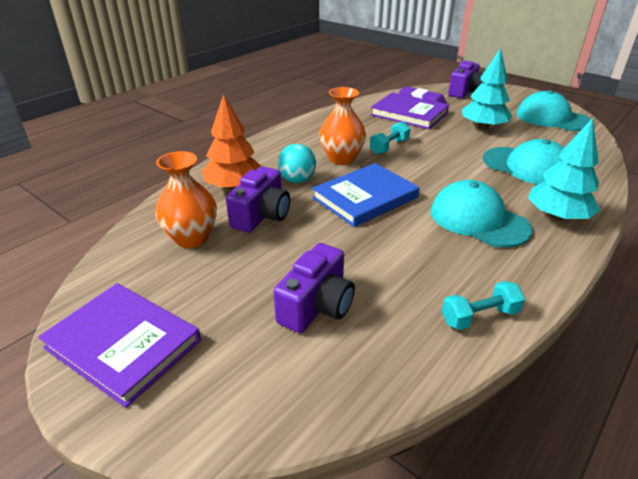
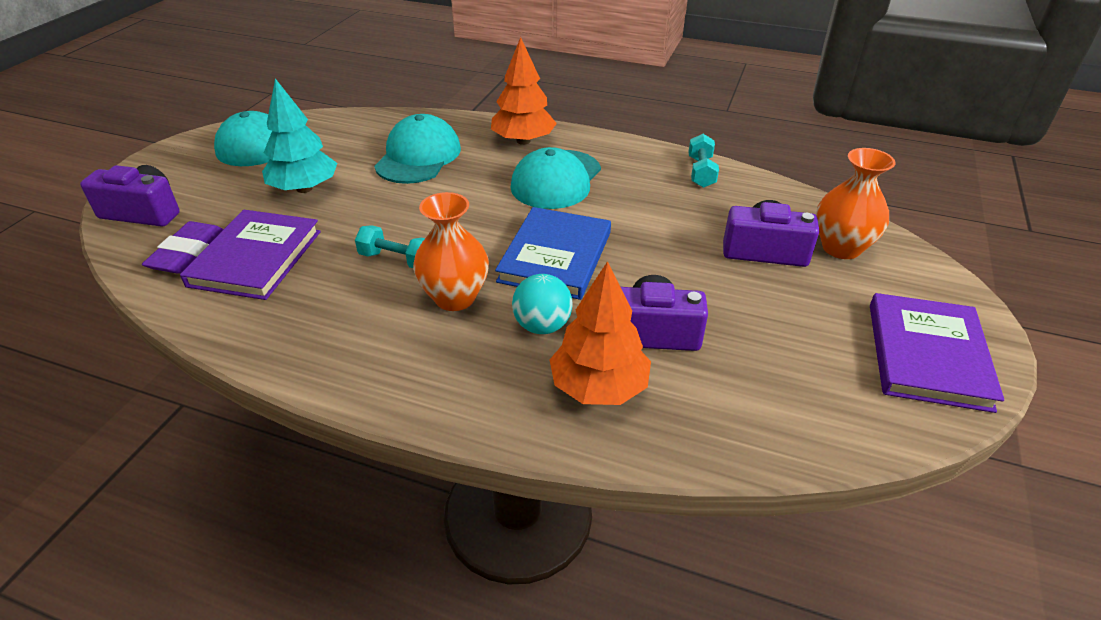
camera: 110 degrees left, 5 degrees up
(191, 238) = (745, 380): orange vase -> orange vase (841, 248)
(365, 197) = (555, 257): blue book -> blue book turned 75 degrees clockwise
(479, 316) = (701, 172): turquoise dumbbell -> turquoise dumbbell turned 45 degrees clockwise
(557, 217) = (523, 141): turquoise tree -> orange tree

